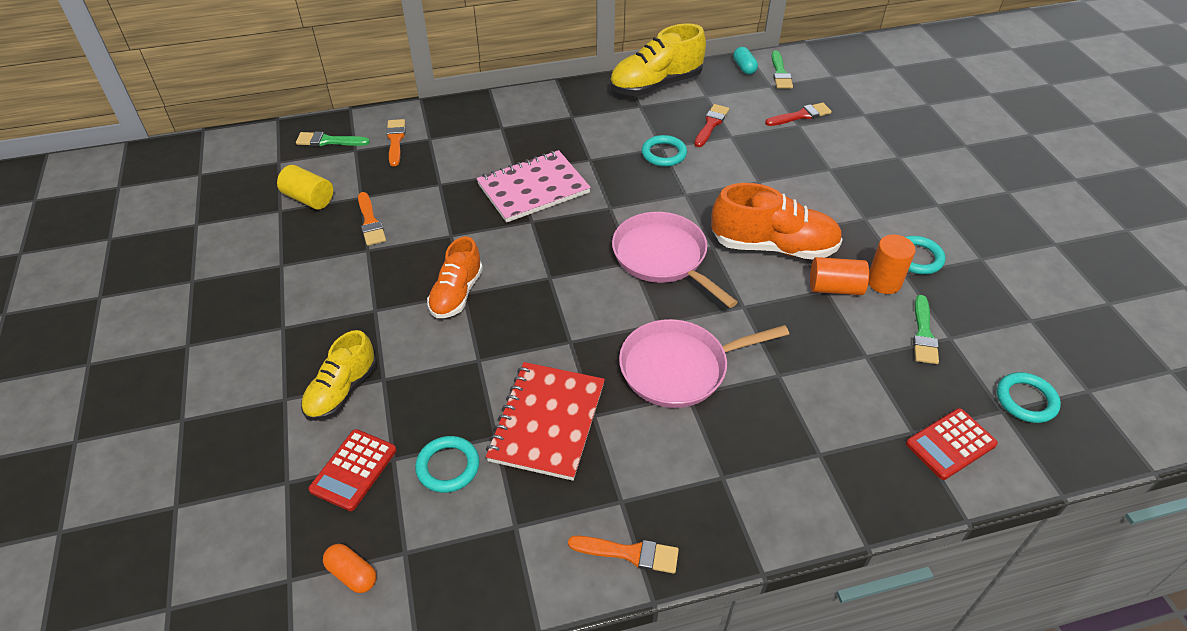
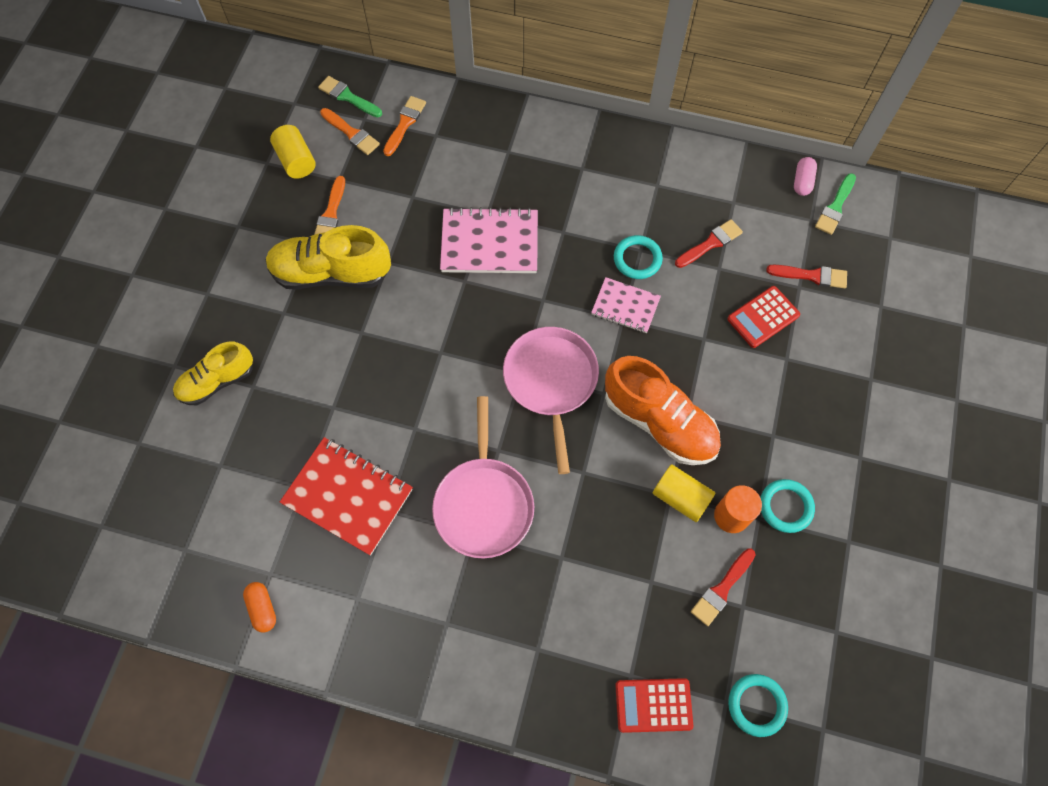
camera: 30 degrees right, 20 degrees up
(352, 574) = (142, 546): orange capsule -> orange capsule (263, 608)
(353, 470) = (188, 459): red calculator -> red calculator (763, 317)
(448, 466) = (253, 494): turquoise ring -> none
(456, 294) = (355, 330): orange shoe -> none
(547, 422) = (348, 496): red notebook -> red notebook turned 75 degrees clockwise
(630, 553) = (335, 645): orange brush -> orange brush (351, 133)
(655, 85) = (692, 164): yellow shoe -> yellow shoe (331, 273)
(678, 368) = (484, 504): pink pan -> pink pan turned 105 degrees counterclockwise
(680, 186) = (625, 306): none -> pink notebook
(744, 67) = (802, 182): turquoise capsule -> pink capsule
(835, 288) = (680, 497): orange cylinder -> yellow cylinder
(923, 334) = (721, 589): green brush -> red brush

